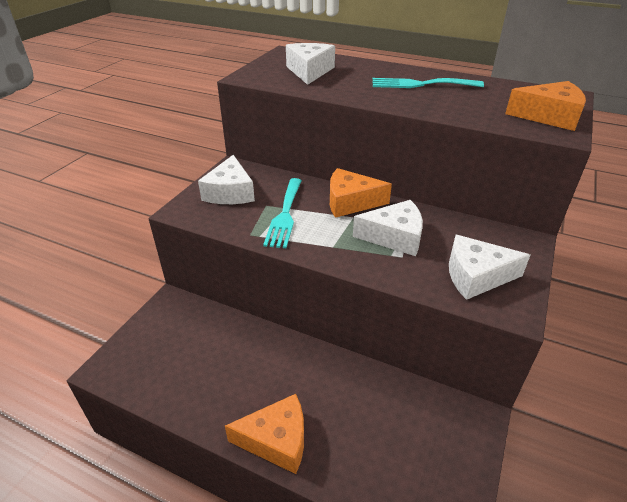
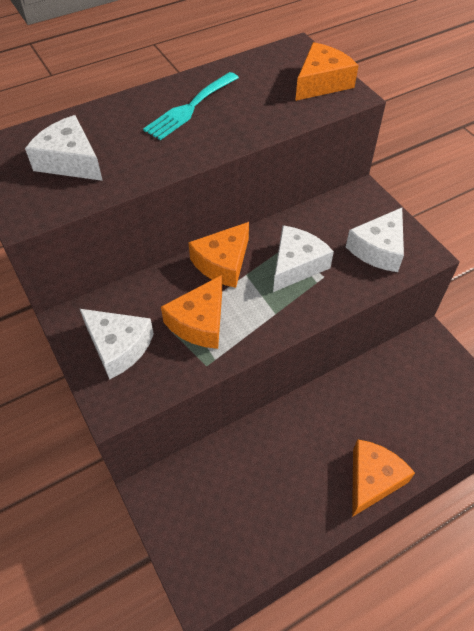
camera: 55 degrees left, 15 degrees up
(285, 215) = (199, 322): turquoise fork -> orange cheese

